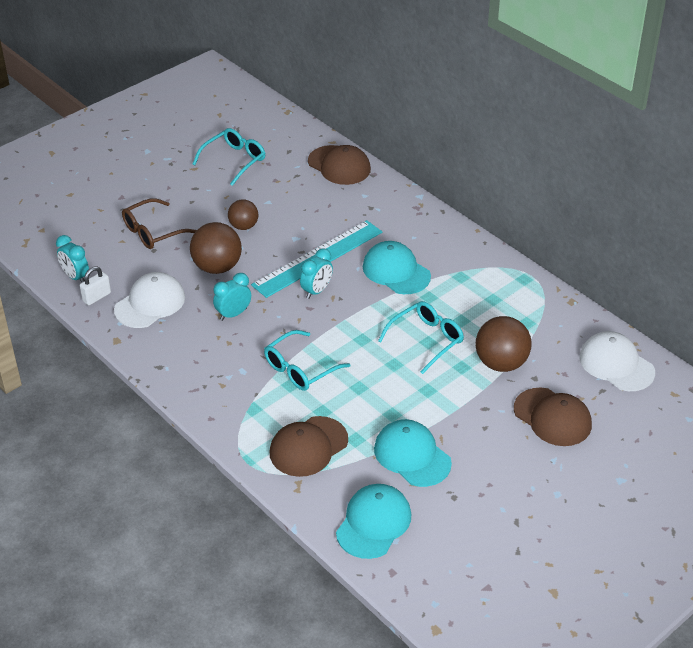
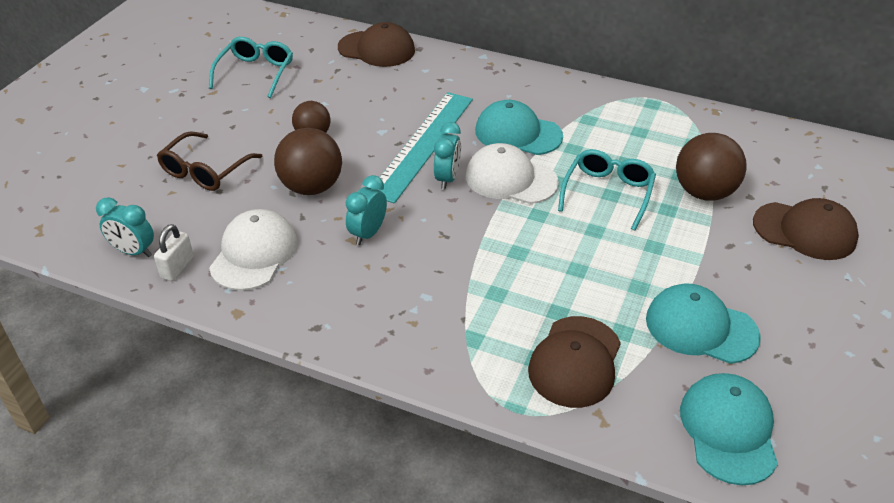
camera: 25 degrees left, 0 degrees up
(300, 369) = (494, 271): turquoise glasses -> none
(616, 364) = (813, 157): white cap -> white cap (510, 179)

